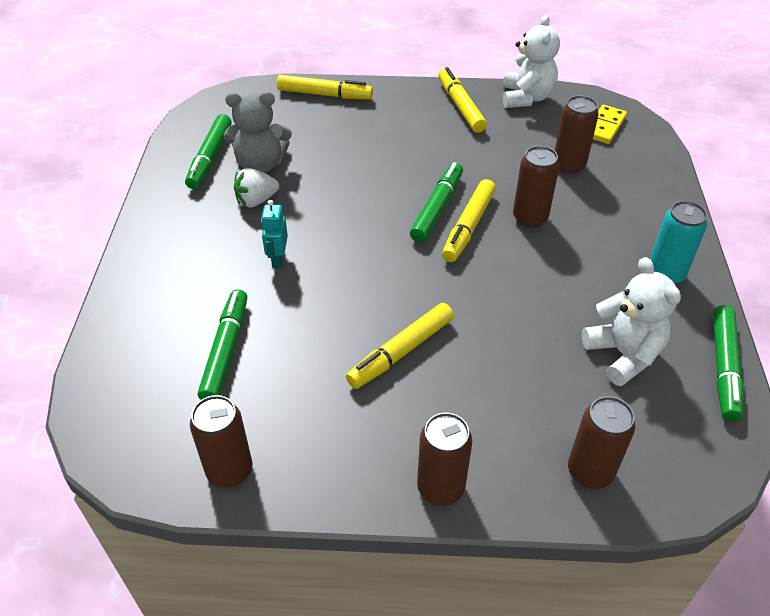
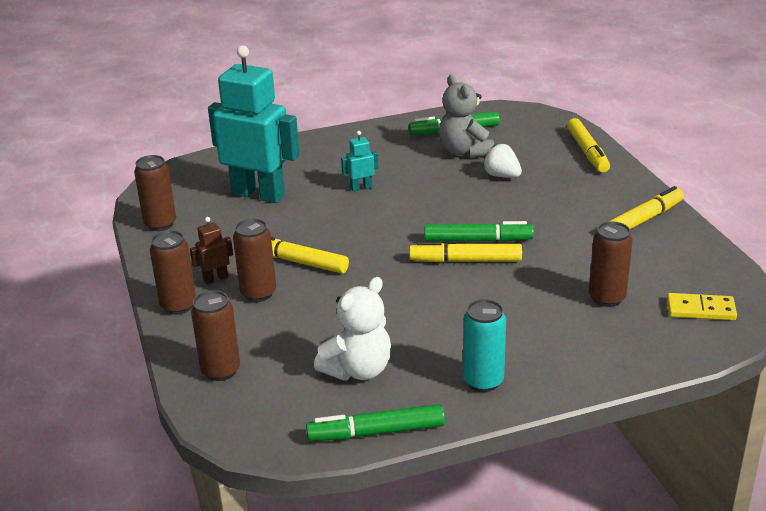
camera: 70 degrees right, 15 degrees down
(226, 351) = (258, 194): green marker -> turquoise robot
(256, 201) = (419, 162): white strawberry -> white strawberry (501, 176)
(398, 437) = (215, 278): none -> brown robot
(526, 98) = (701, 253): white teddy bear -> none
(530, 218) = (504, 290): brown can -> brown can (258, 293)

